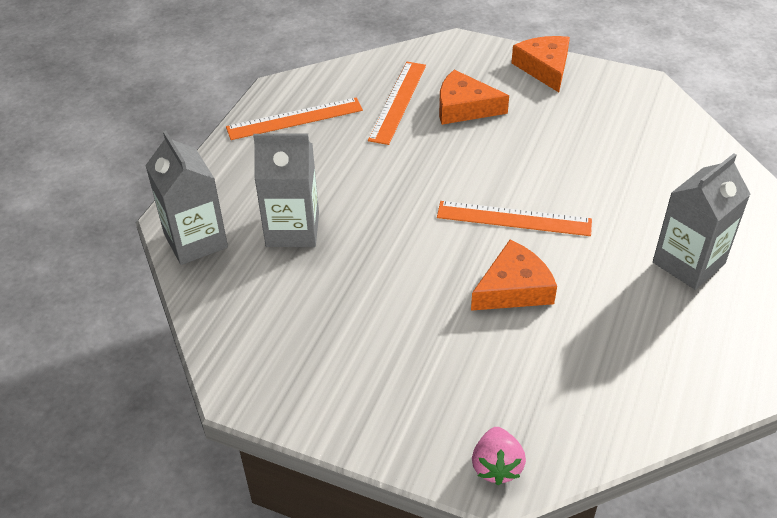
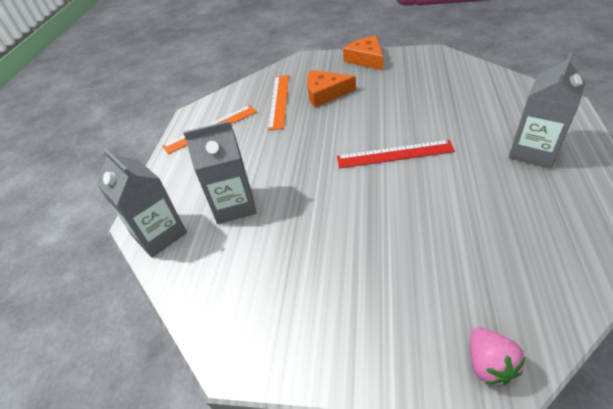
camera: 10 degrees left, 0 degrees up
(514, 219) = (394, 154): orange ruler -> red ruler
(514, 288) = (420, 203): orange cheese -> none

